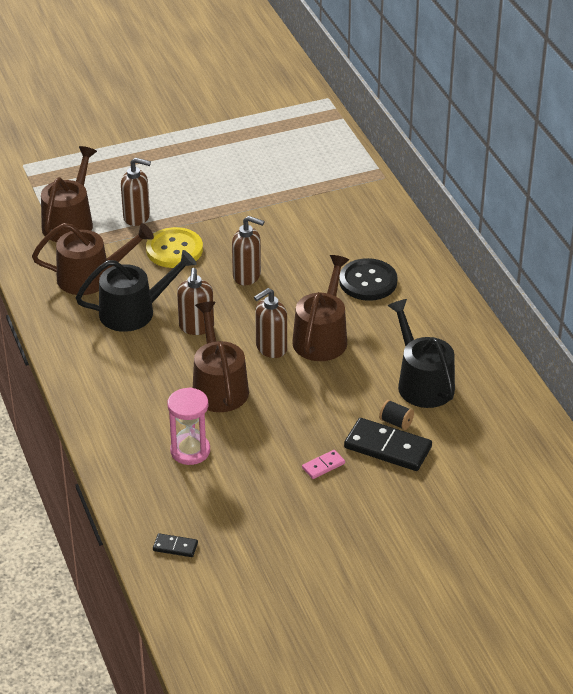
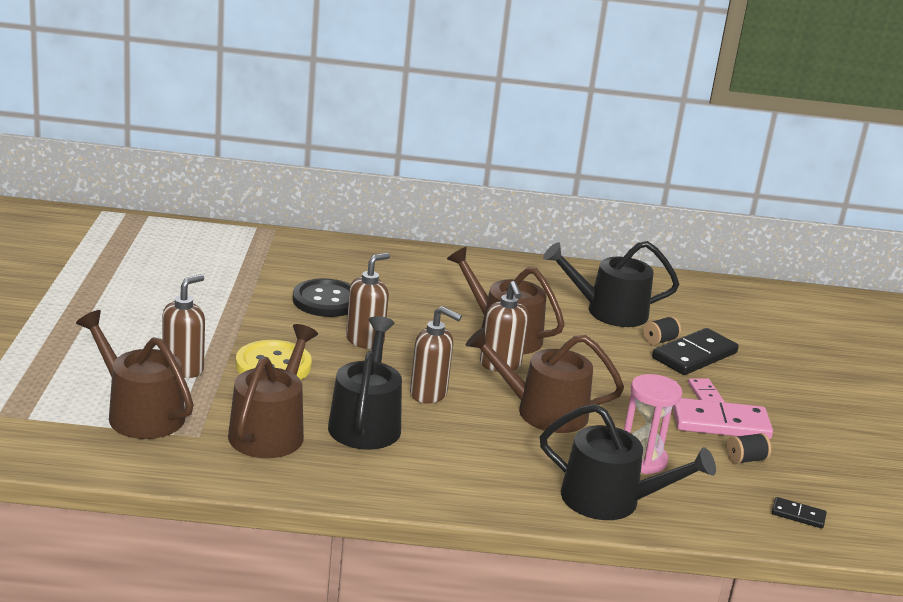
camera: 70 degrees left, 15 degrees down
(123, 446) = (610, 500): none -> black watering can
(175, 547) = (798, 515): black domino -> black domino turned 75 degrees clockwise
(235, 506) = (746, 459): none -> black spool
(282, 483) = (720, 423): none -> pink domino
(368, 281) = (435, 287): black button -> black button (326, 300)

